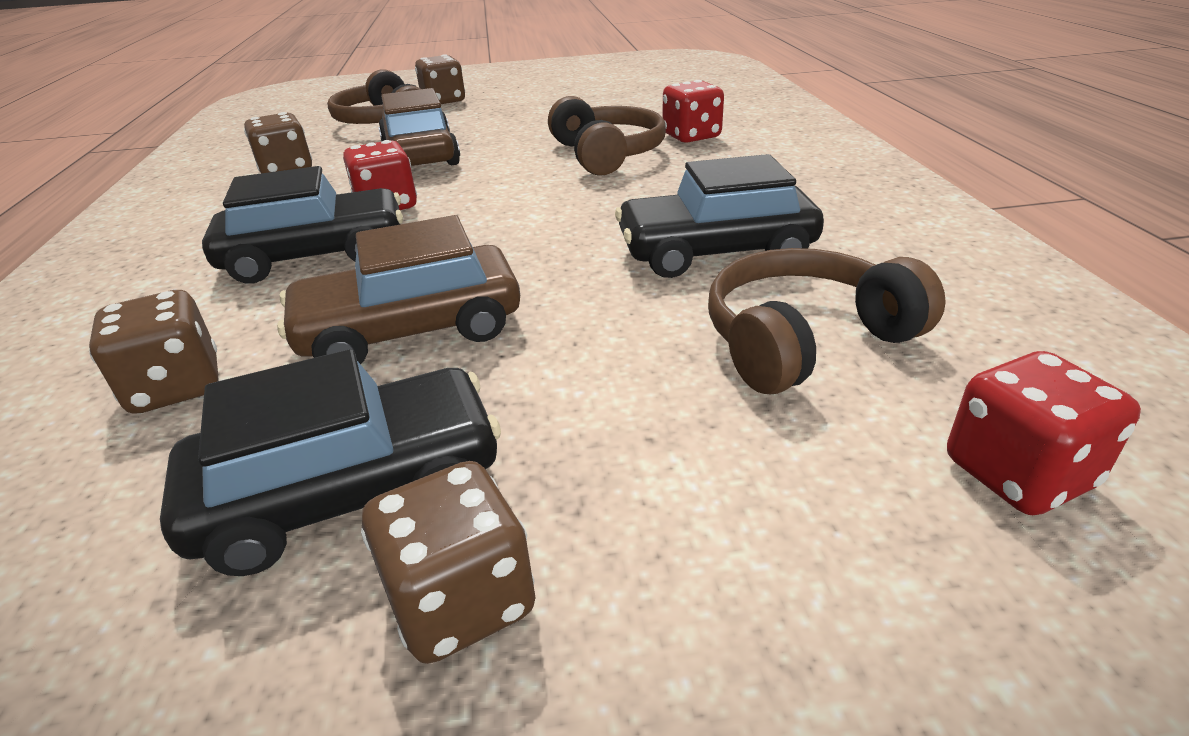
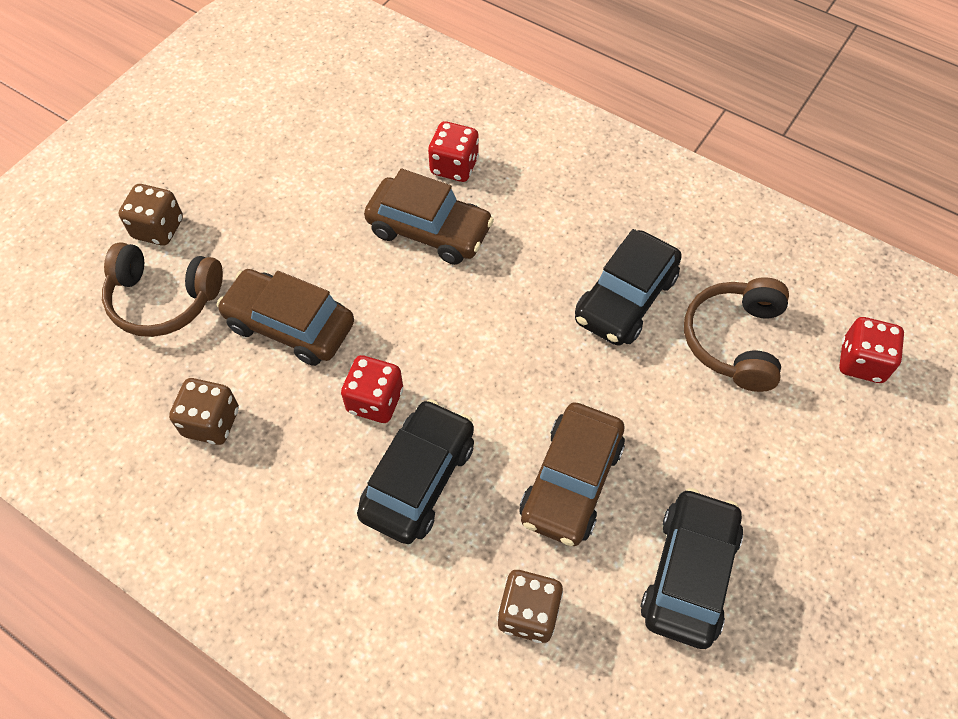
camera: 50 degrees left, 25 degrees up
(461, 600) = (782, 569): brown dice -> none
(606, 154) = (429, 230): brown headphones -> brown car

